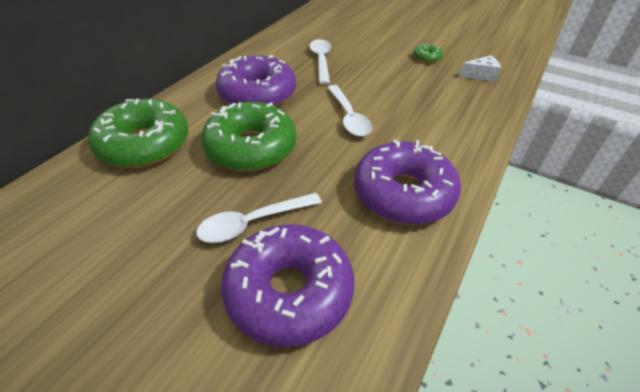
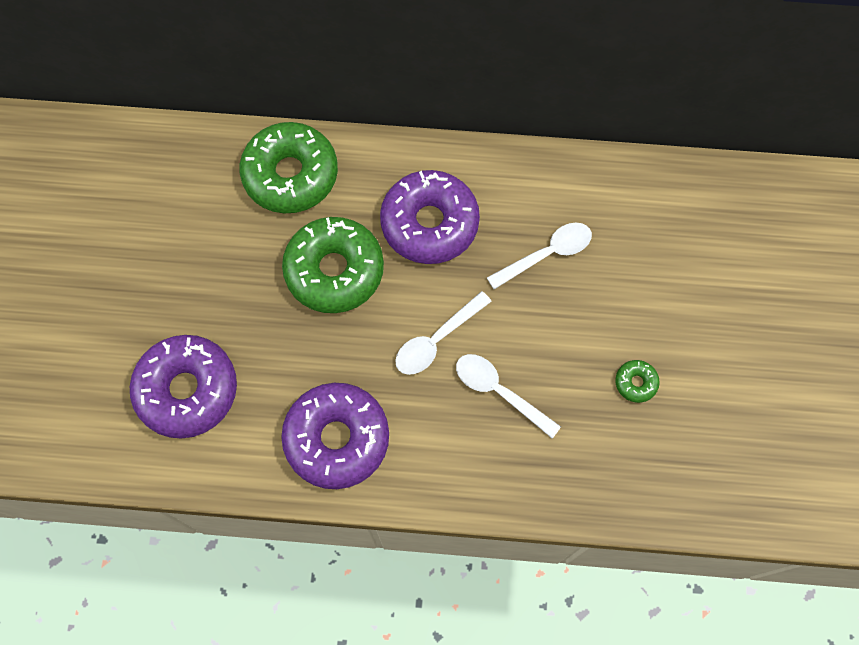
camera: 65 degrees right, 25 degrees up
(252, 223) = (240, 327): white spoon -> white spoon (499, 392)
(481, 76) = (624, 467): white cheese -> none

